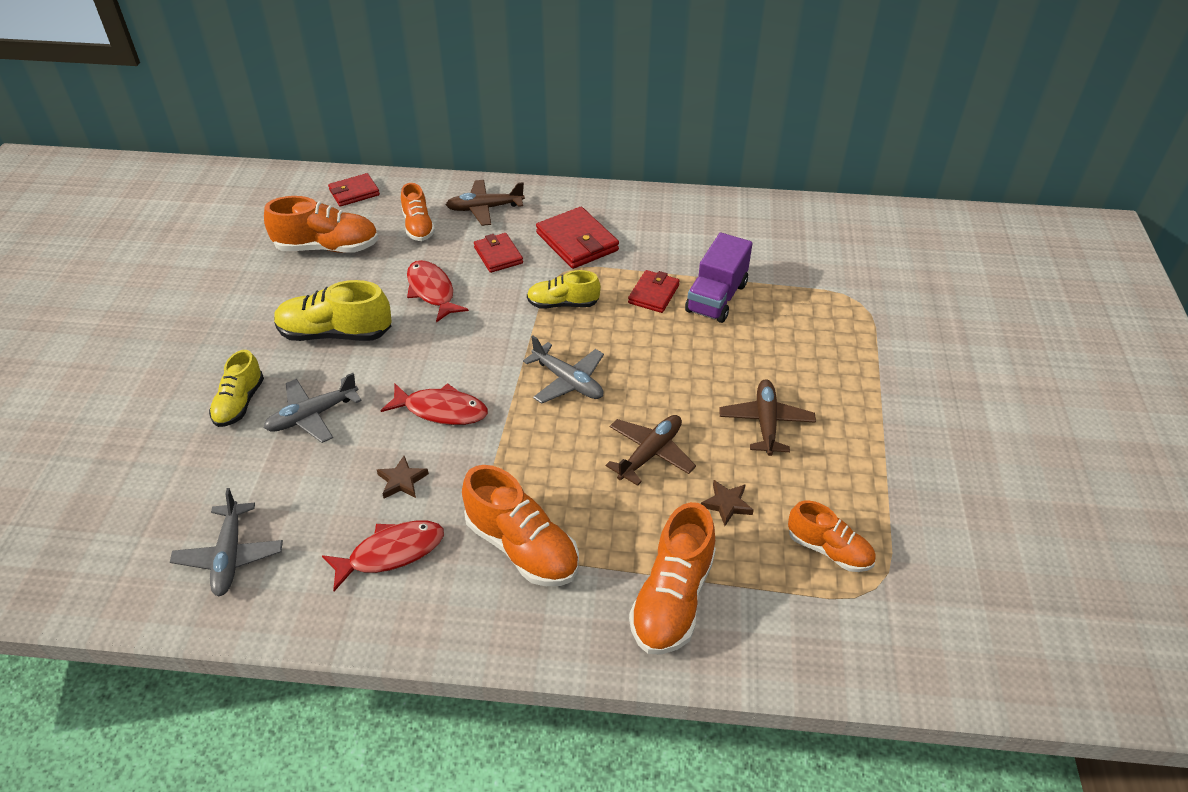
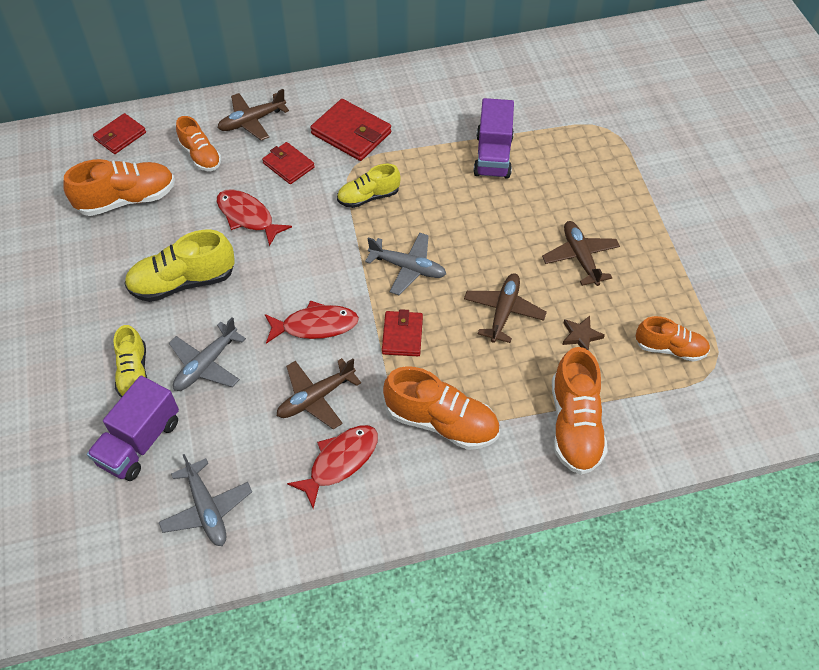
camera: 20 degrees left, 10 degrees up
(206, 469) = (140, 442): none -> purple truck
(402, 481) = (316, 398): brown star -> brown plane
(653, 294) = (440, 166): red wallet -> red wallet (402, 335)

